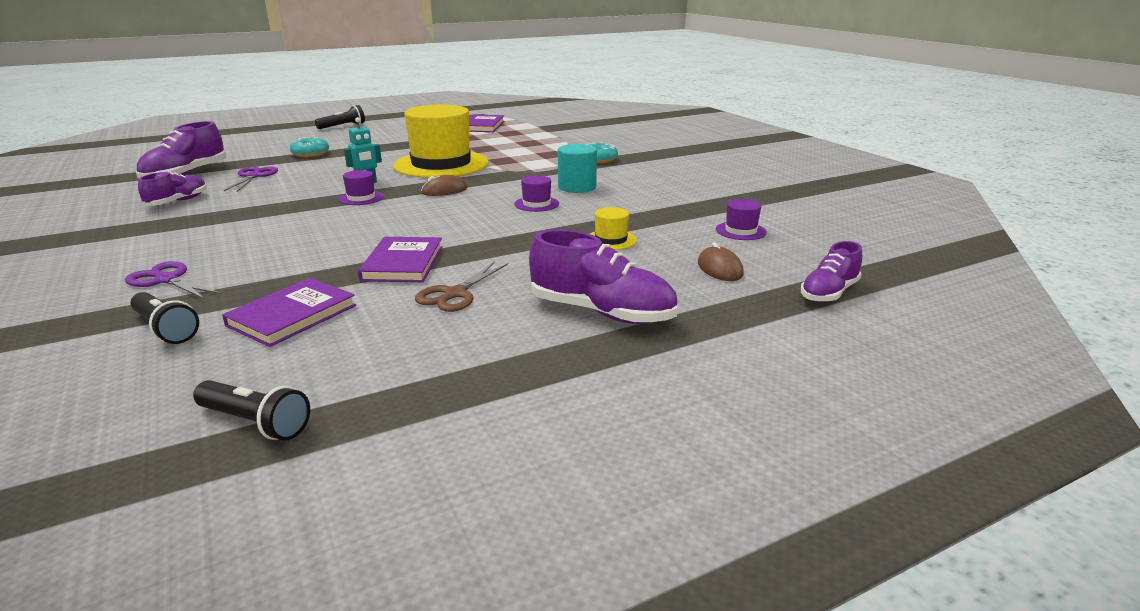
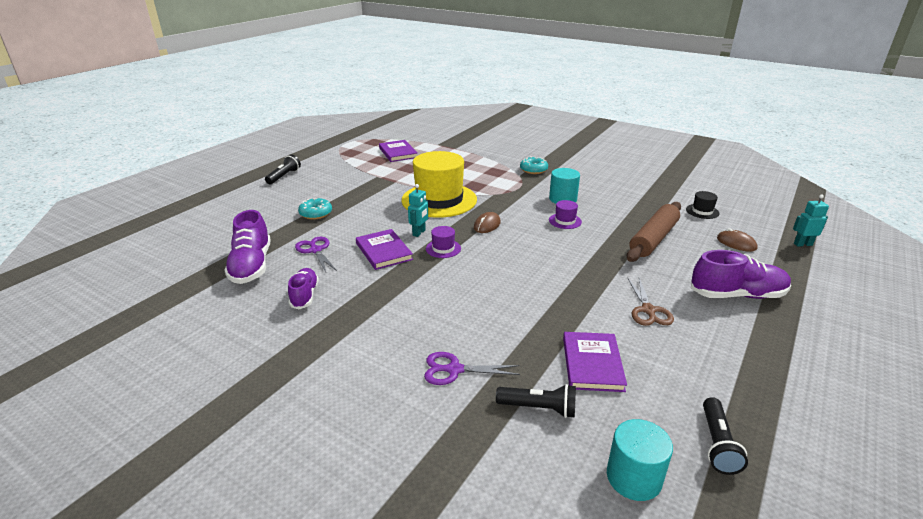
camera: 30 degrees left, 5 degrees up
(115, 411) = (633, 477): none -> turquoise cylinder
(255, 423) = (717, 444): black flashlight -> black flashlight turned 105 degrees clockwise
(402, 263) = (577, 297): purple book -> purple book (383, 251)
(611, 240) = (654, 239): yellow hat -> brown rolling pin
(741, 231) = (702, 211): purple hat -> black hat
(829, 293) = (802, 244): purple shoe -> turquoise robot

